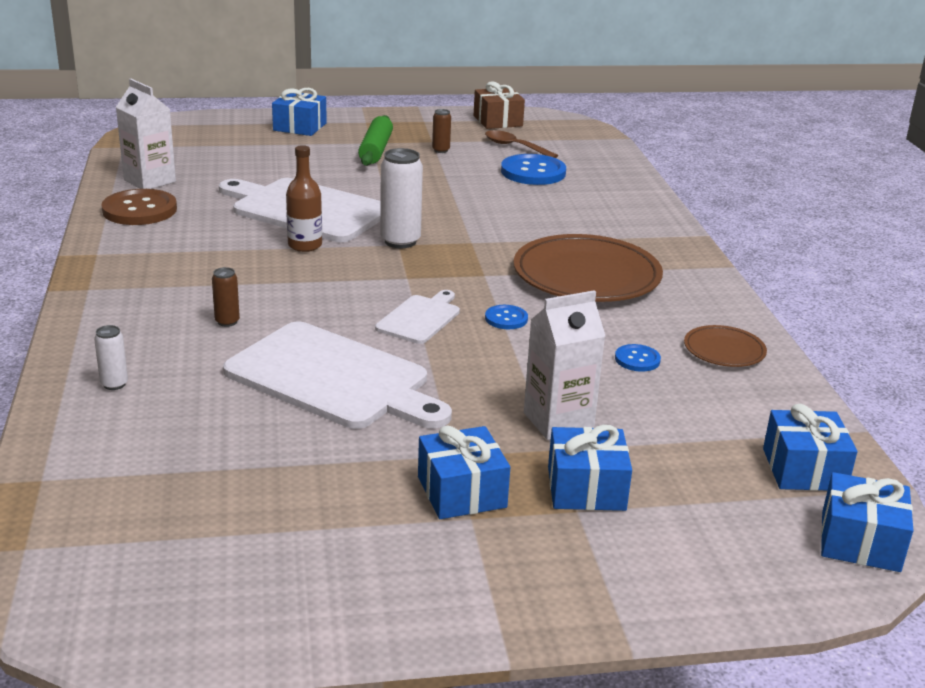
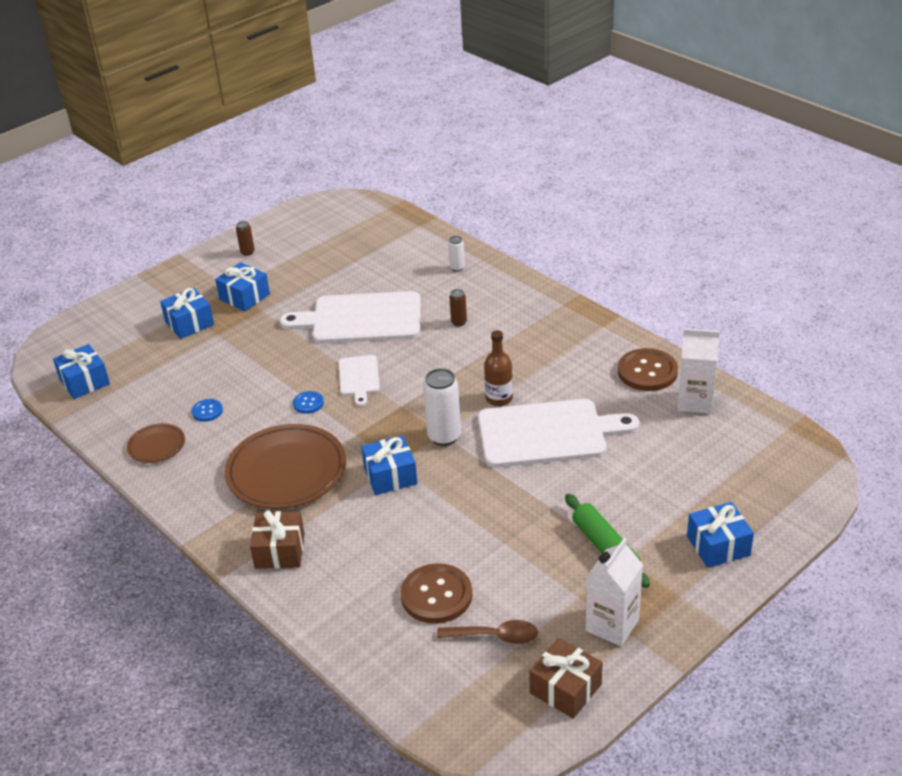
camera: 150 degrees right, 10 degrees up
(441, 150) = (552, 584): brown can -> brown can (247, 252)
(533, 172) = (436, 595): blue button -> brown button
(558, 421) = (226, 350): white carton -> white carton (612, 625)
(640, 231) = (280, 551): none -> brown gift
(860, 541) = (49, 355): blue gift -> blue gift (390, 476)

